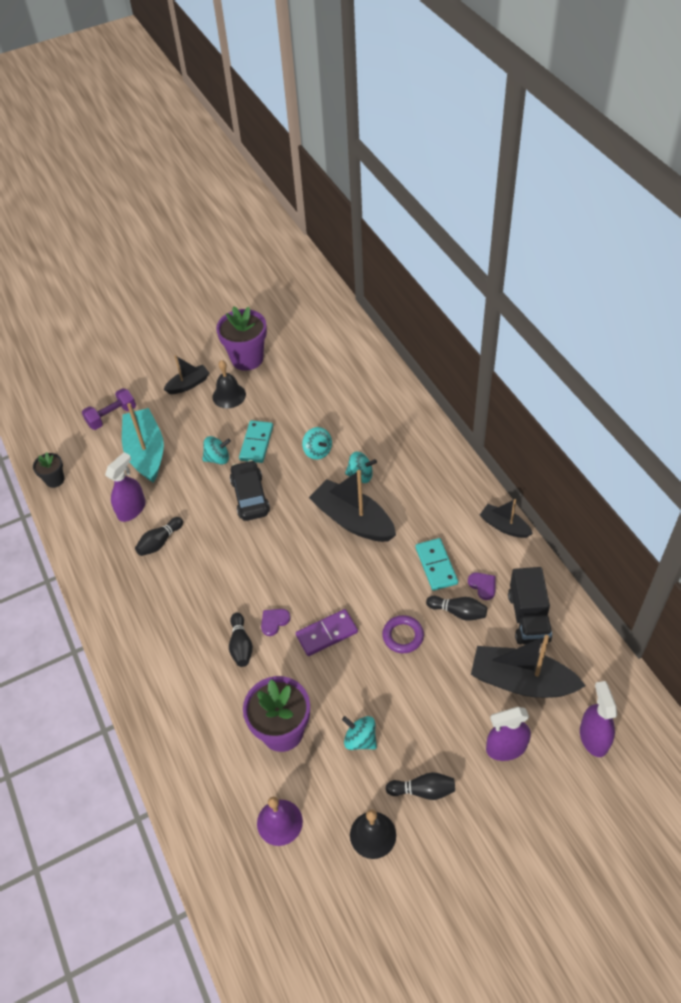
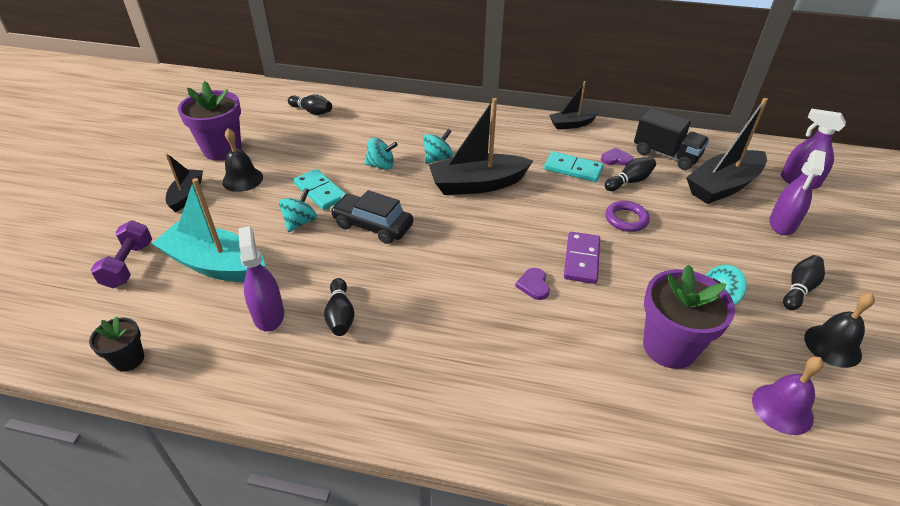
camera: 55 degrees left, 10 degrees down
(241, 645) = (538, 323): black bowling pin -> black bowling pin (312, 111)

